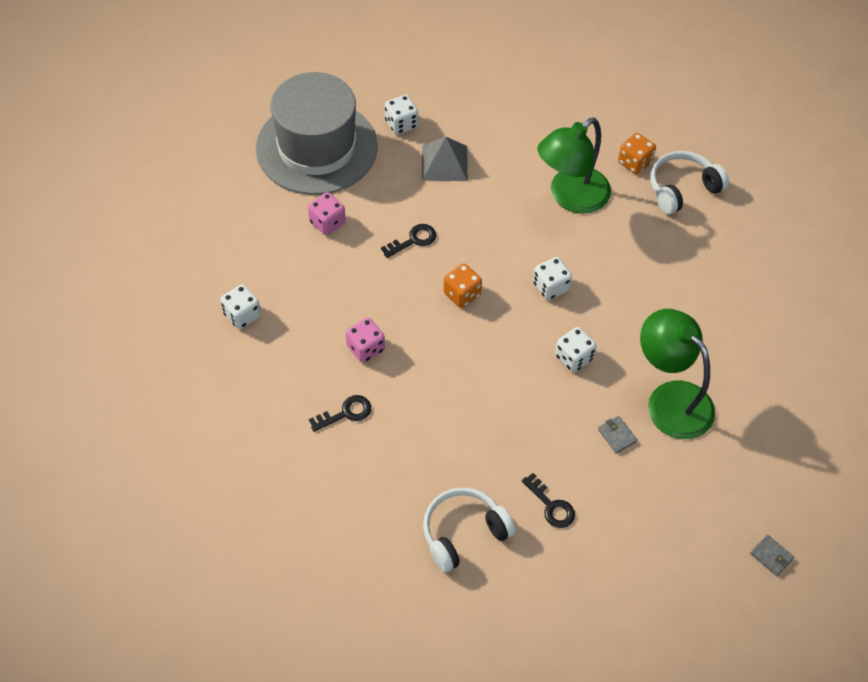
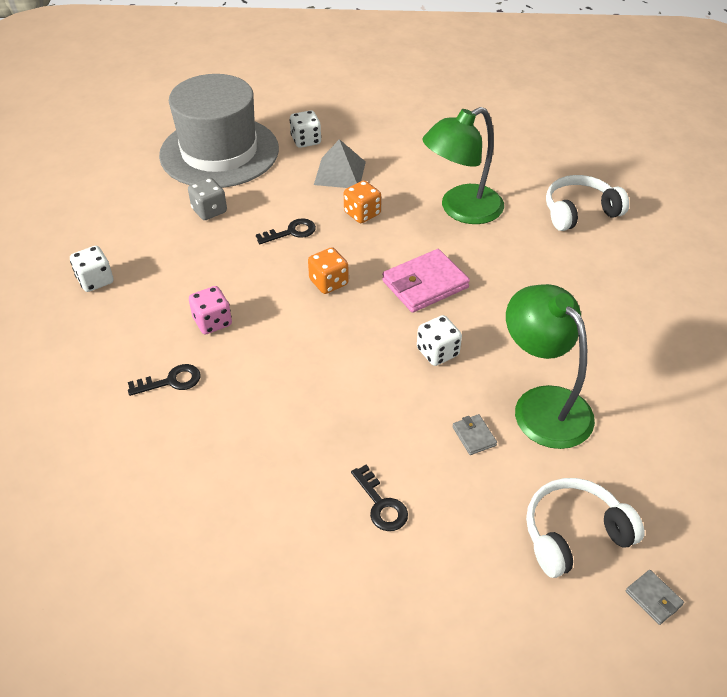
camera: 10 degrees right, 10 degrees down
(327, 222) = (209, 211): pink dice -> grey dice
(463, 533) = (267, 523): white headphones -> white headphones (574, 534)
(550, 287) = (425, 284): white dice -> pink wallet
(634, 162) = (532, 187): orange dice -> orange dice (362, 213)

